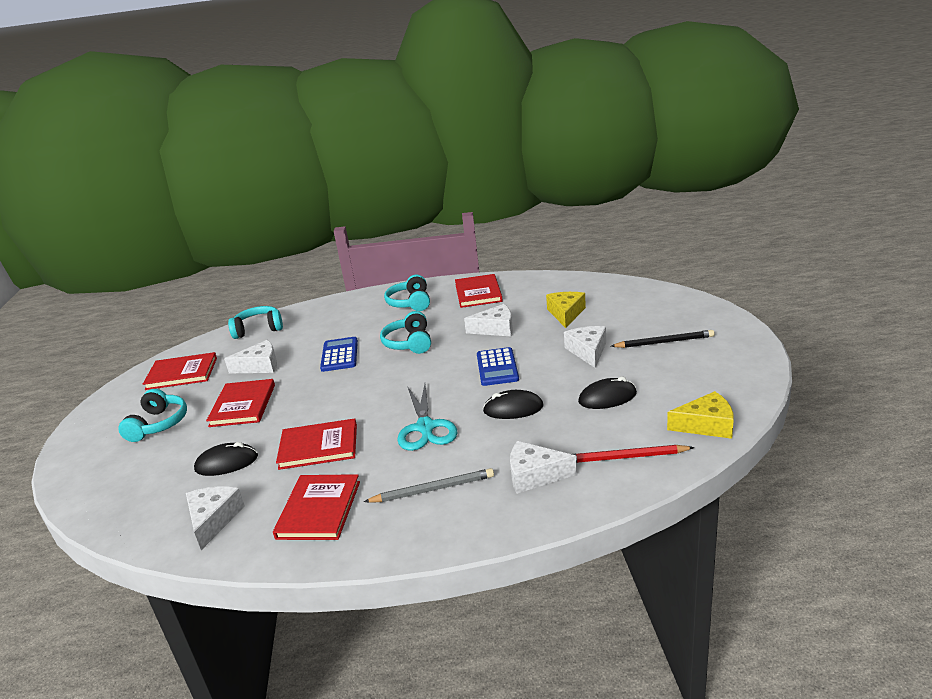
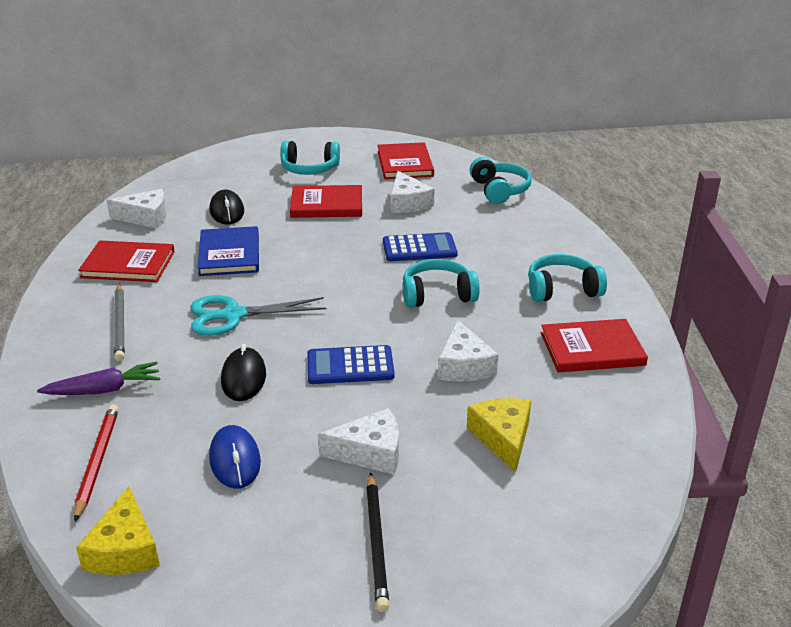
camera: 85 degrees right, 5 degrees up
(318, 446) = (229, 254): red book -> blue book
(534, 475) = (104, 390): white cheese -> purple carrot
(566, 314) = (502, 438): yellow cheese -> yellow cheese turned 105 degrees counterclockwise
(607, 398) = (235, 460): black mouse -> blue mouse

